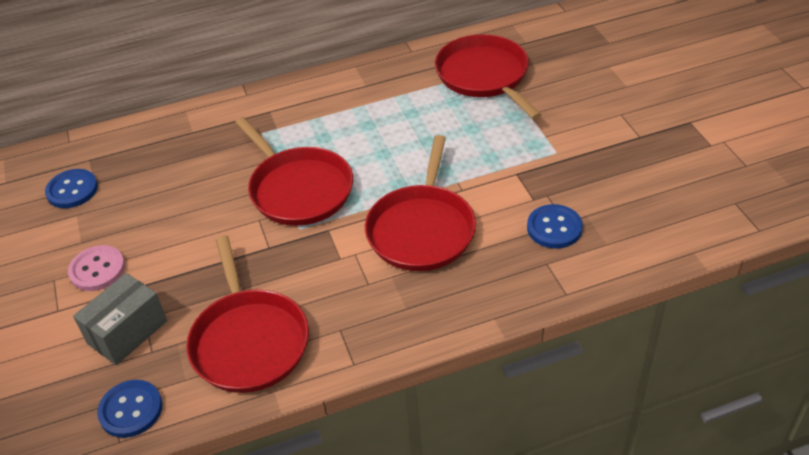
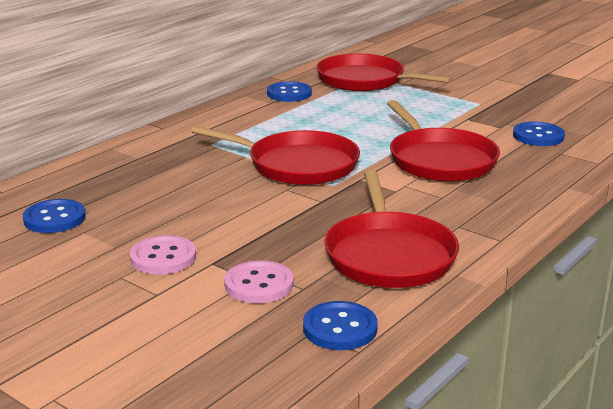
camera: 35 degrees left, 20 degrees down
(127, 332) = (259, 284): grey box -> pink button
(249, 341) = (389, 254): red pan -> red pan turned 45 degrees clockwise
(395, 76) = (289, 93): none -> blue button

